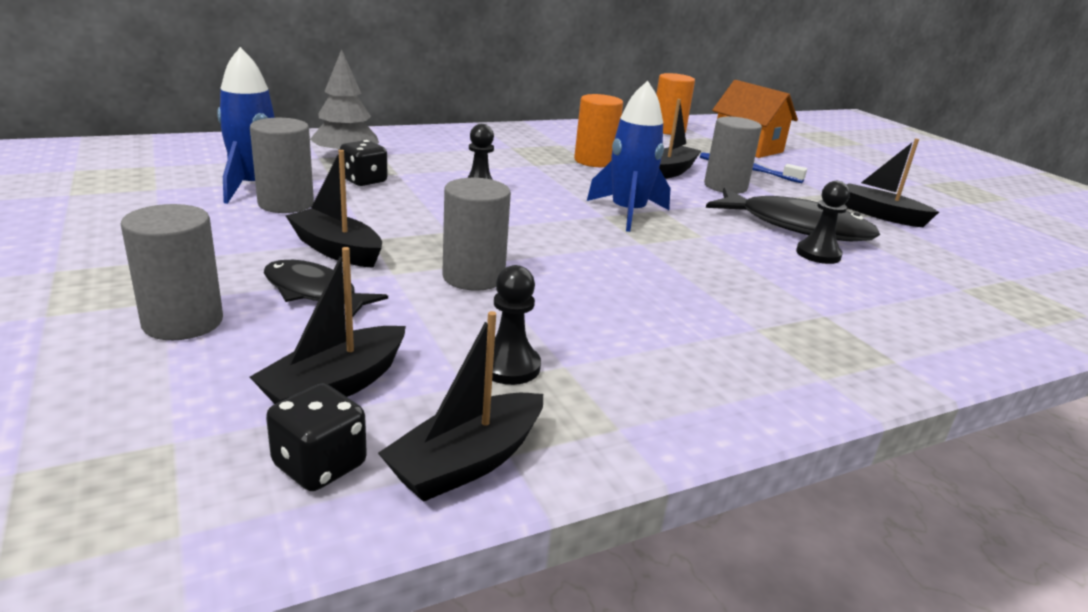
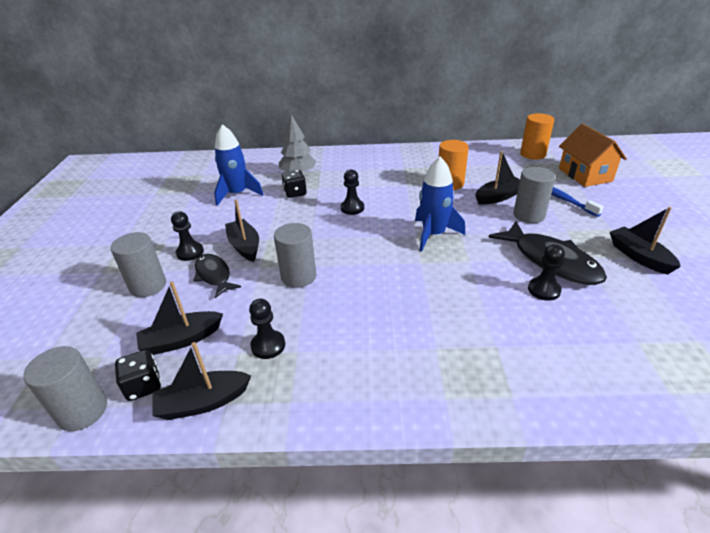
camera: 30 degrees right, 10 degrees up
(232, 267) = (190, 252): none -> black pawn
(286, 204) = (244, 208): grey cylinder -> grey cylinder (82, 411)

